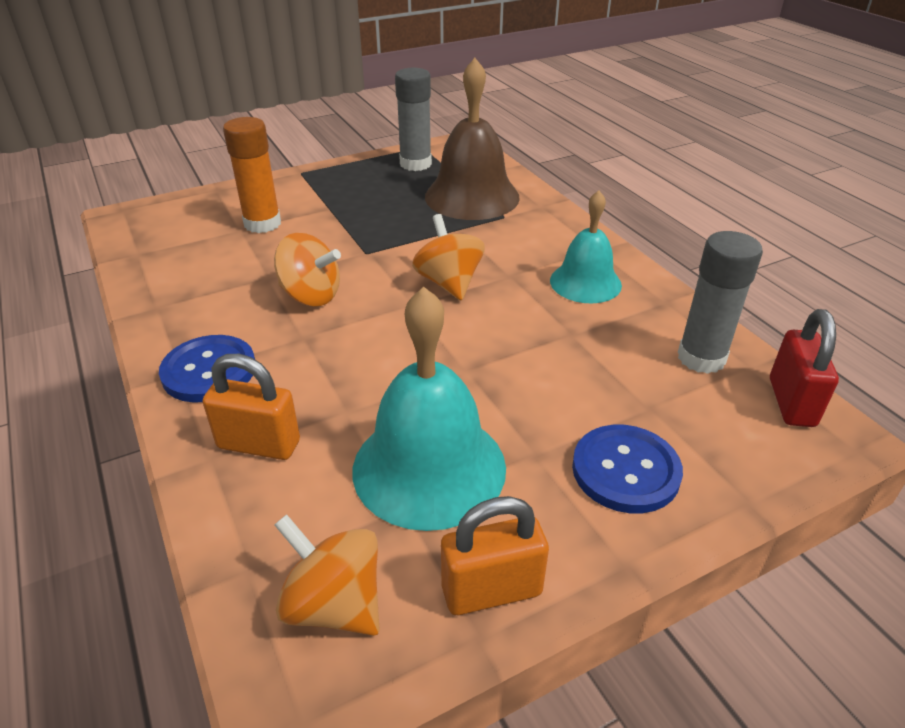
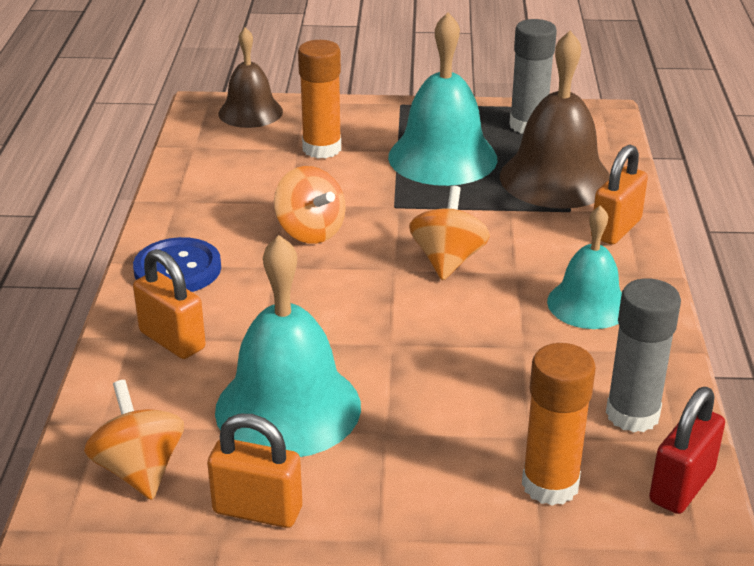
camera: 30 degrees right, 5 degrees down
(171, 210) = (250, 112): none -> brown bell
(371, 204) = (442, 157): none -> turquoise bell
(549, 220) = (616, 229): none -> orange padlock
(625, 470) = (452, 476): blue button -> none
(705, 443) = (550, 485): none -> orange glue stick

